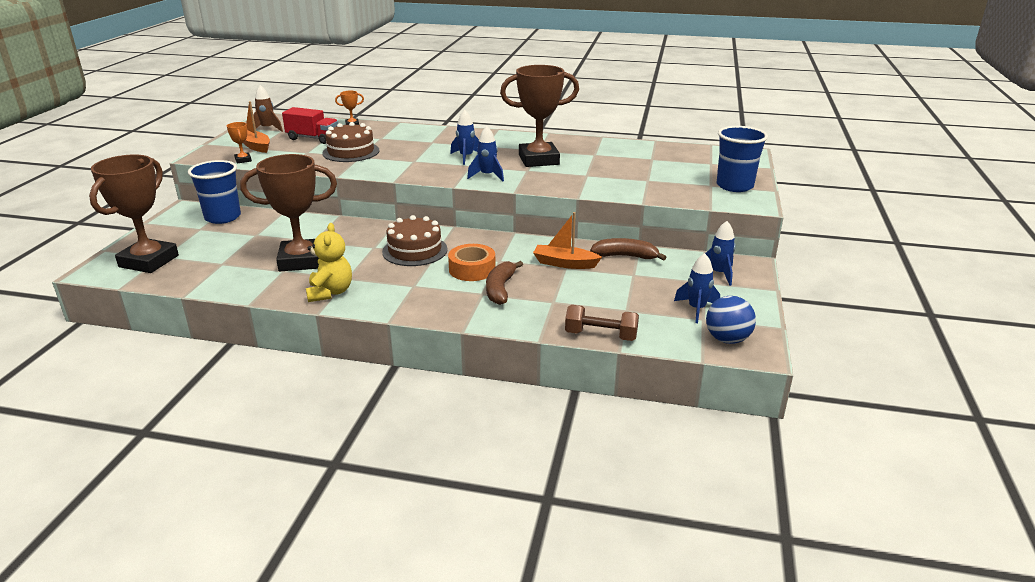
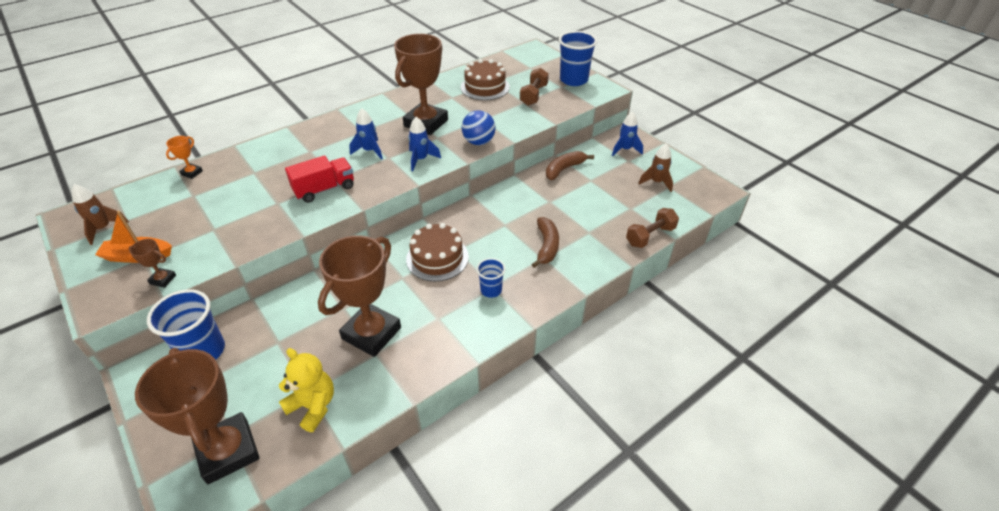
camera: 50 degrees left, 15 degrees up
(243, 160) = (163, 279): orange trophy -> brown trophy
(313, 138) = (185, 210): red truck -> red truck (324, 189)
(330, 292) = (451, 340): yellow teddy bear -> yellow teddy bear (313, 406)
(351, 152) = (258, 203): brown cake -> brown cake (485, 87)
(408, 286) = (491, 290): none -> blue cup
(472, 269) = (503, 244): orange tape -> none
(500, 289) = (546, 246): brown banana -> brown banana turned 135 degrees counterclockwise
(564, 263) = (544, 199): orange boat -> none
(668, 180) = (533, 95): none -> brown dumbbell
(696, 309) = (656, 182): blue rocket -> brown rocket
(727, 339) = (698, 192): blue ball -> blue ball (479, 142)

